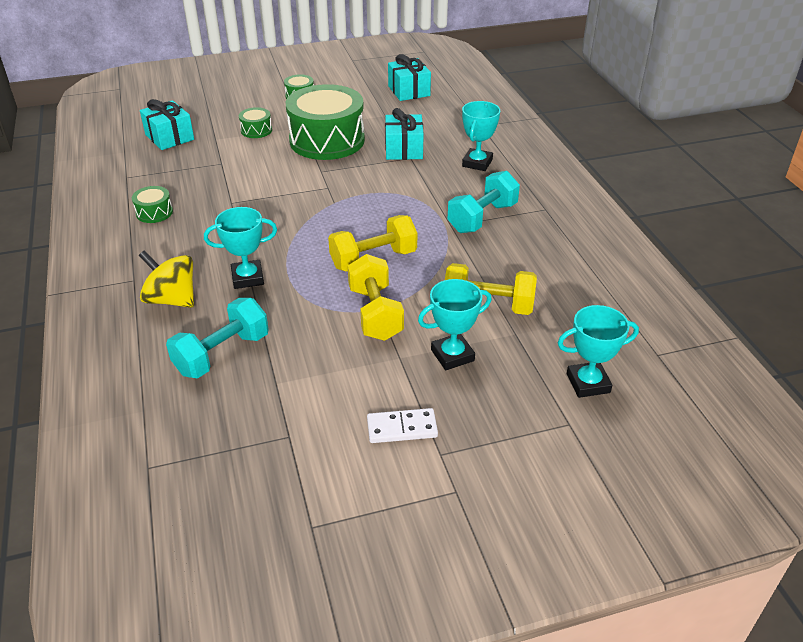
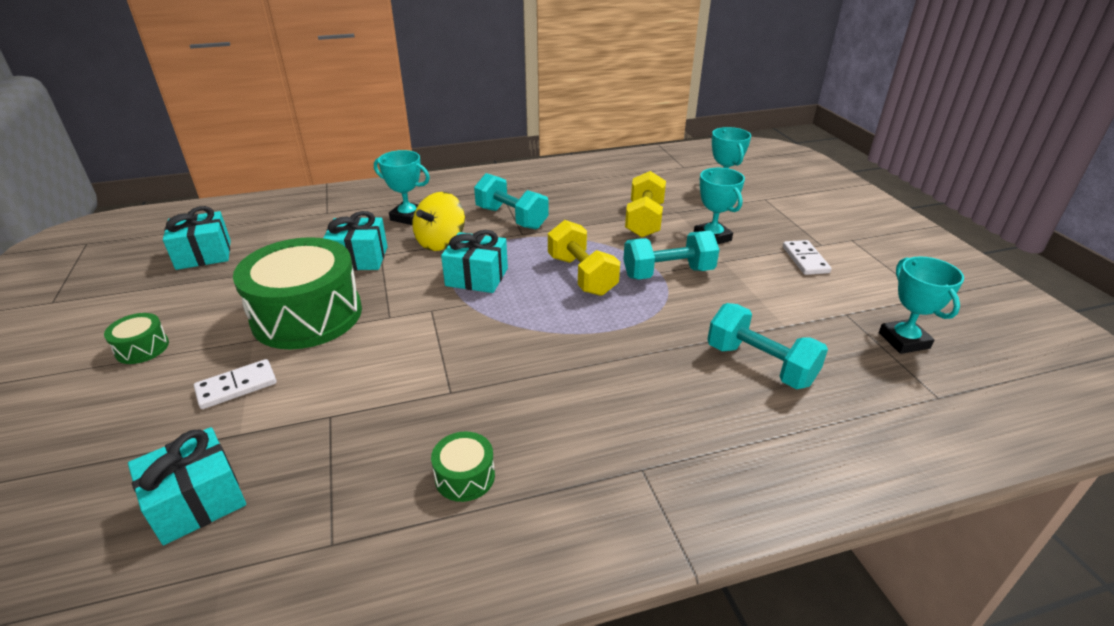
camera: 90 degrees left, 5 degrees down
(172, 299) = (677, 420): yellow spinning top -> yellow spinning top (441, 242)
(247, 278) = (624, 359): turquoise trophy -> turquoise trophy (903, 340)
(256, 130) = (236, 386): green drum -> white domino
(373, 204) = (477, 277): none -> turquoise gift
(375, 313) = (668, 273): yellow dumbbell -> turquoise dumbbell

